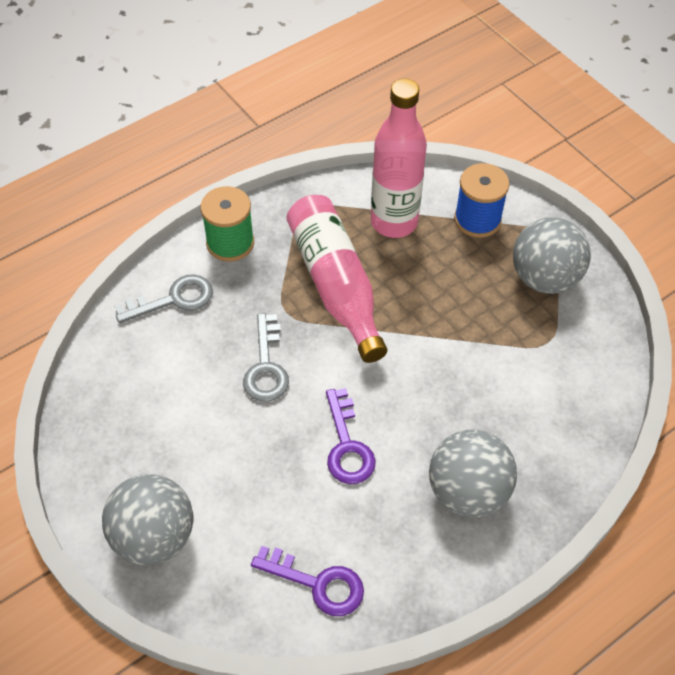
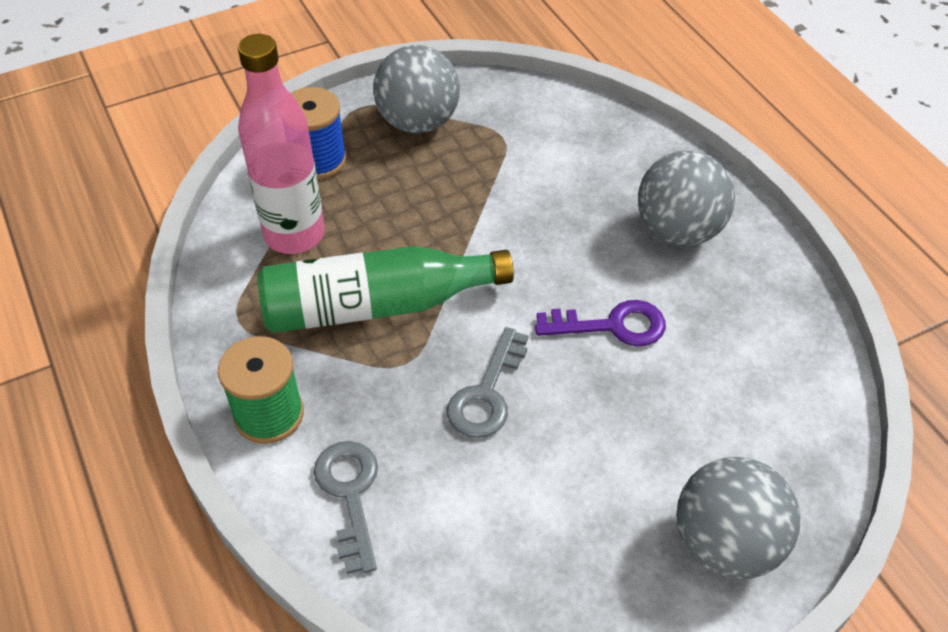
camera: 80 degrees left, 5 degrees down
(266, 367) = (487, 394): grey key -> grey key turned 105 degrees clockwise
(318, 583) = (787, 376): purple key -> none
(335, 285) = (376, 306): pink bottle -> green bottle

